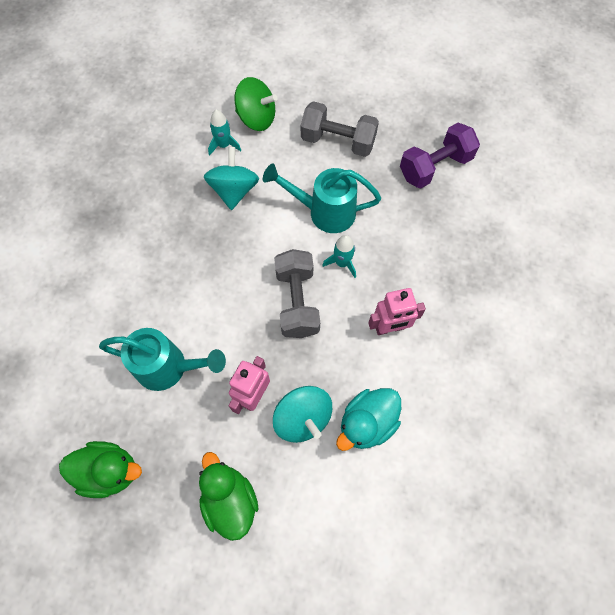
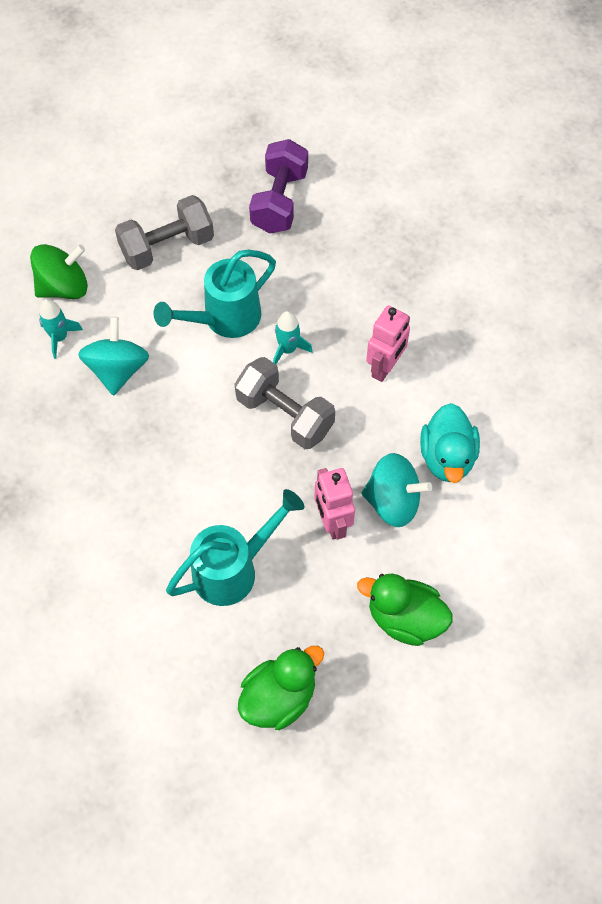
camera: 45 degrees left, 5 degrees down
(234, 190) = (118, 370): turquoise spinning top -> turquoise spinning top turned 45 degrees clockwise

